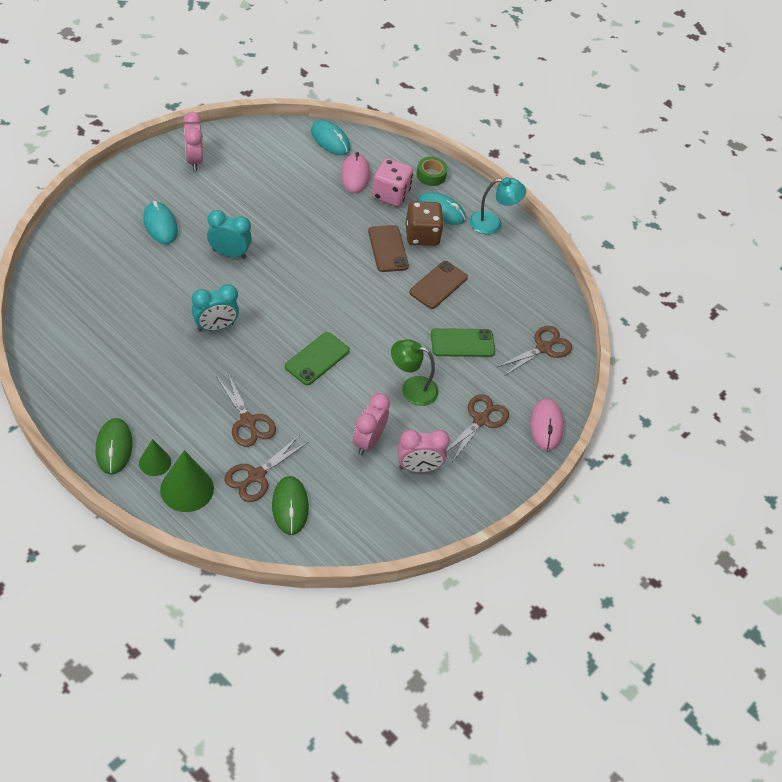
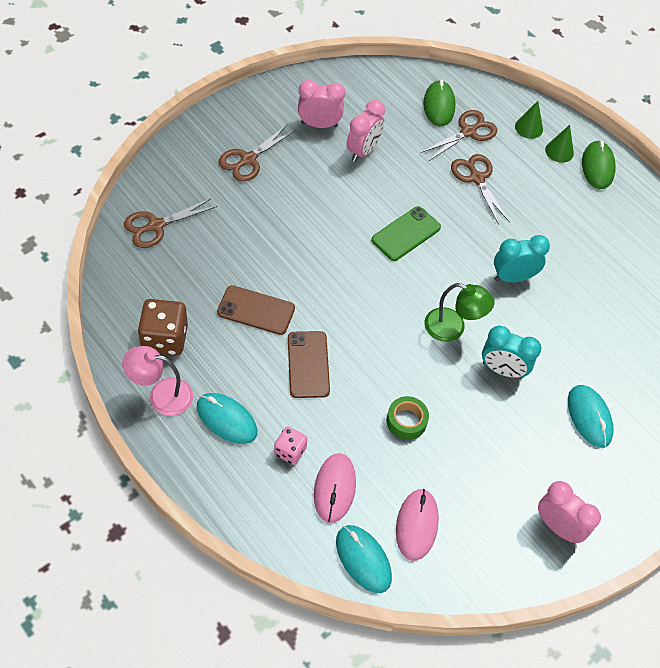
camera: 170 degrees left, 5 degrees up
(187, 489) = (529, 128): green cone -> green cone, size x0.61
(194, 160) = (558, 527): pink clock -> pink clock turned 45 degrees counterclockwise
(390, 194) = (290, 451): pink dice -> pink dice, size x0.58
(412, 388) = (311, 195): green lamp -> green lamp (453, 328)
(422, 235) = (260, 382): brown dice -> brown dice (165, 339)
(431, 175) = (226, 483): green tape -> green tape (406, 421)
(438, 285) = (256, 310): brown phone -> brown phone turned 60 degrees clockwise
(462, 343) = (245, 238): green phone -> none
(492, 223) = (161, 395): turquoise lamp -> pink lamp
(546, 426) = (183, 148): pink mouse -> pink mouse (416, 525)

